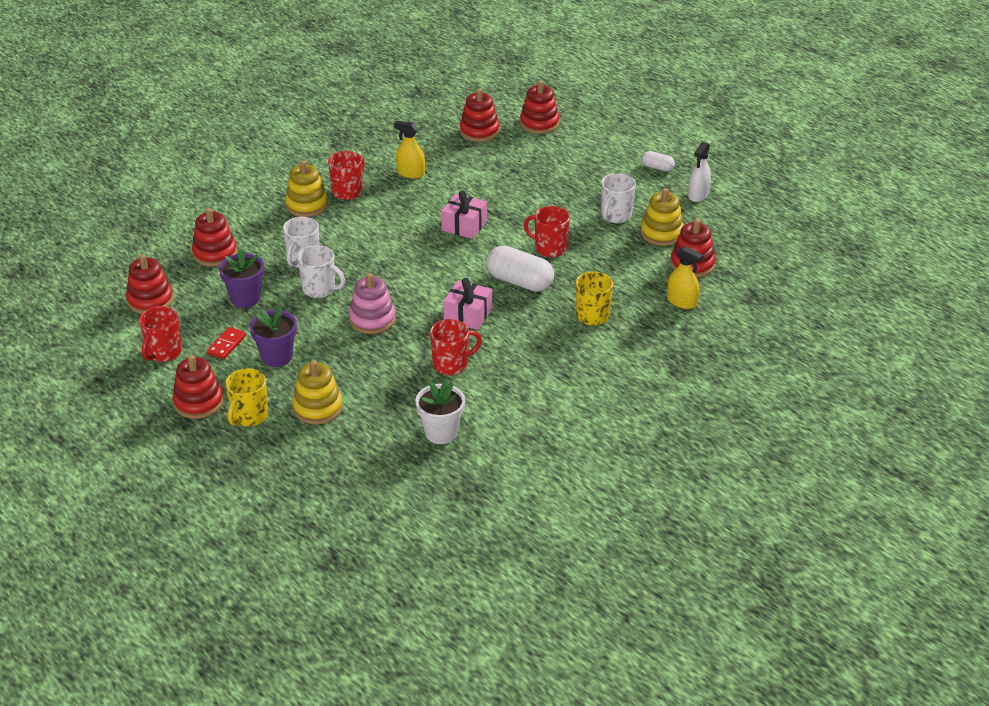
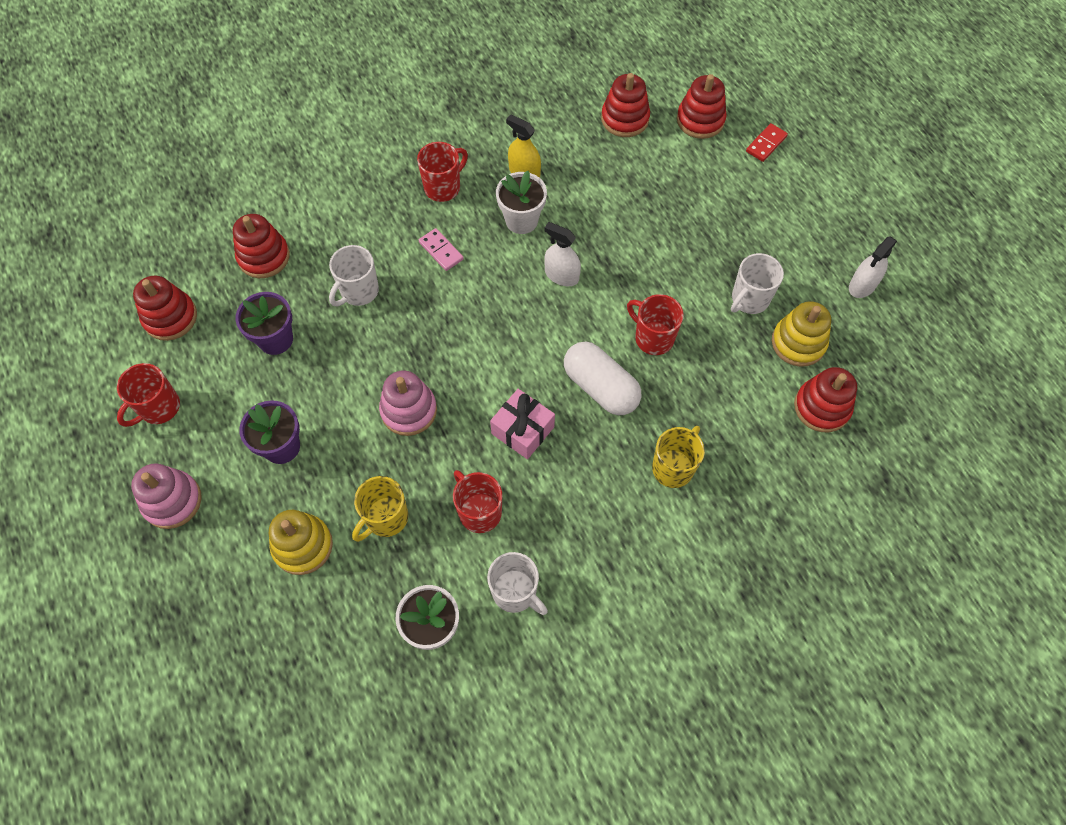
camera: 15 degrees right, 25 degrees up
(198, 402) = (172, 501): red stacking toy -> pink stacking toy
(226, 345) = (231, 412): red domino -> red domino (766, 144)
(249, 416) = (221, 540): yellow mug -> yellow mug (385, 518)
(307, 205) = (390, 200): yellow stacking toy -> none
(320, 289) = (363, 345): white mug -> white mug (515, 592)
(361, 227) = (441, 251): none -> pink domino
(419, 200) = (521, 220): none -> white flower pot
(451, 364) = (479, 511): red mug -> red mug turned 120 degrees counterclockwise
(464, 226) = (561, 275): pink gift -> white spray bottle
(657, 167) = (824, 226): white capsule -> none
(681, 302) = (790, 471): yellow spray bottle -> none

